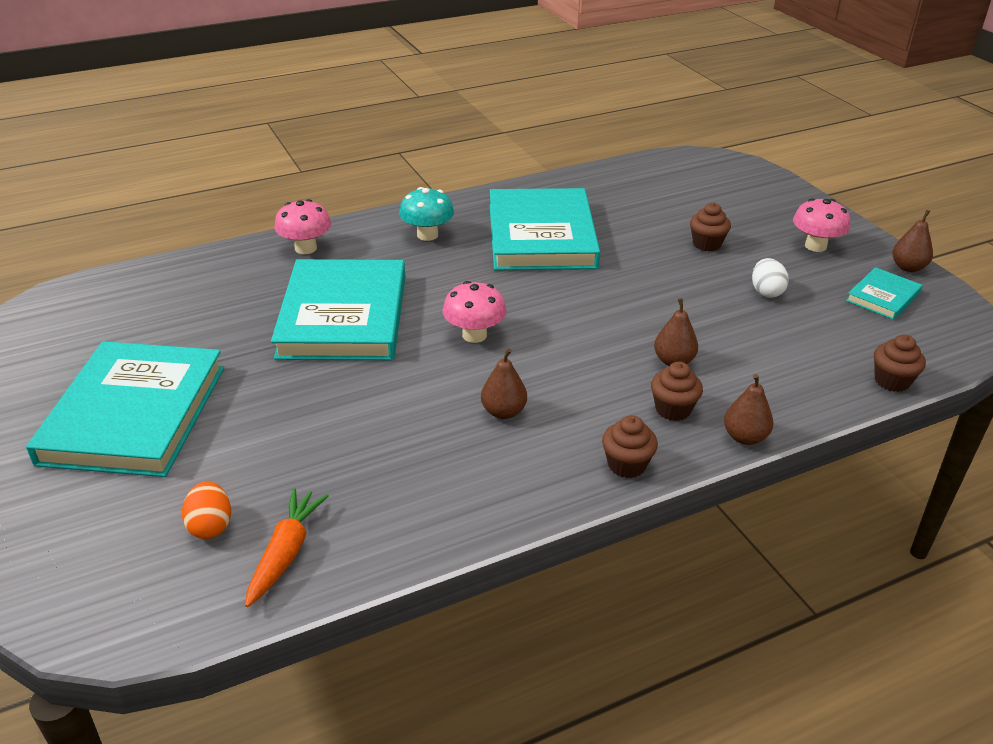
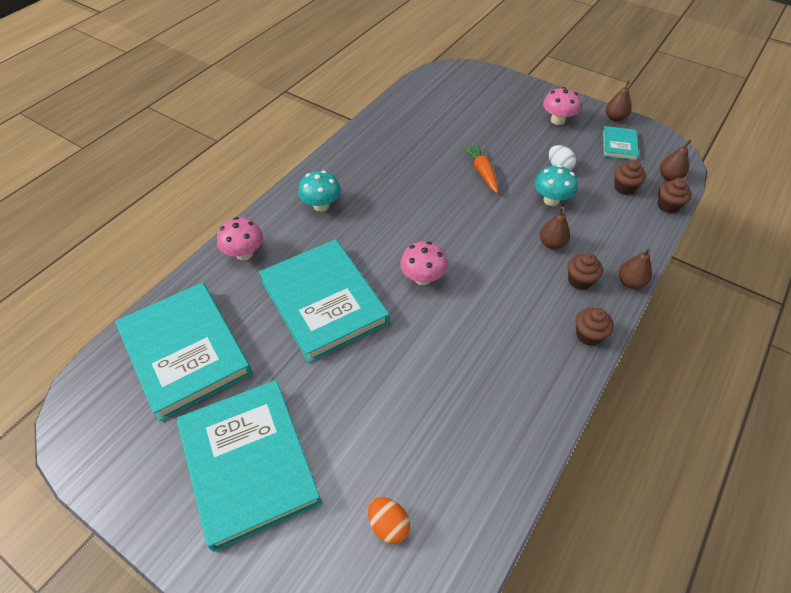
camera: 30 degrees left, 15 degrees up
(286, 552) = (455, 515): orange carrot -> orange carrot (482, 172)
(503, 412) = (490, 331): brown pear -> brown pear (669, 177)
(541, 236) = (396, 175): turquoise book -> turquoise book (186, 351)
(707, 244) = (499, 143): brown cupcake -> brown cupcake (624, 188)
(719, 320) = (551, 200): none -> turquoise mushroom

